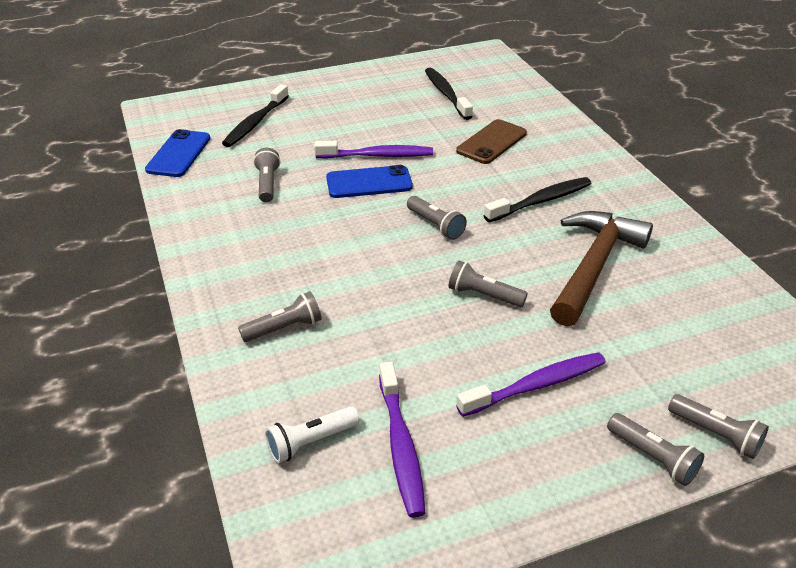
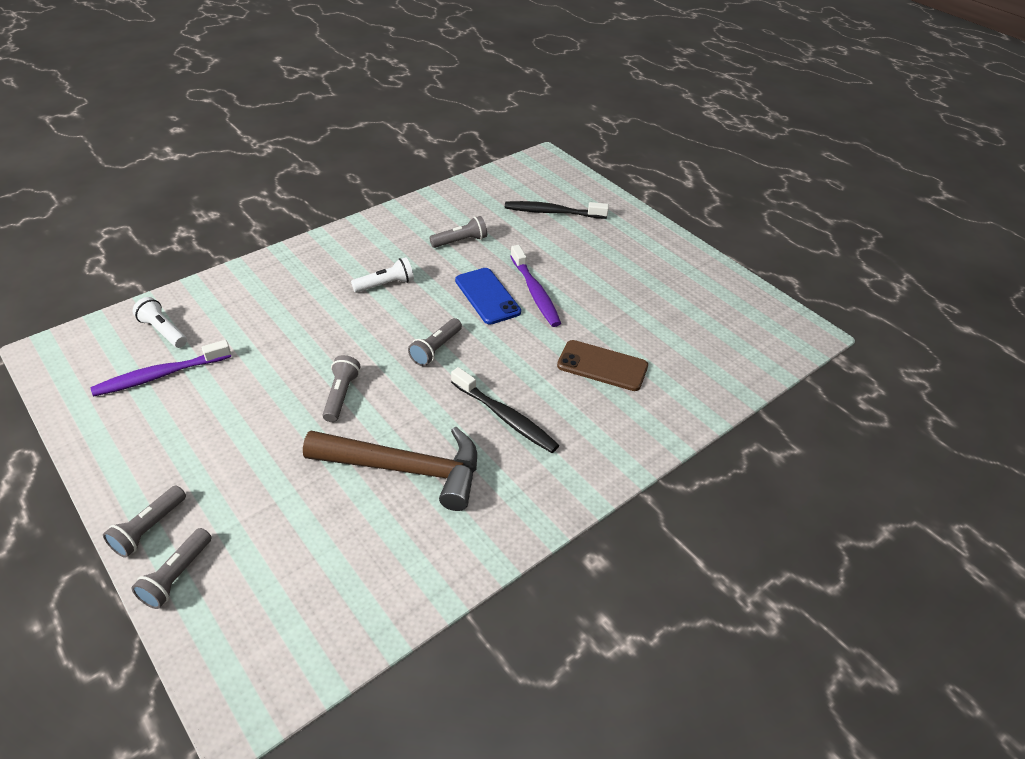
camera: 70 degrees right, 5 degrees up
(179, 154) = (483, 188): blue phone -> none
(284, 328) = (278, 293): grey flashlight -> none
(315, 243) = (385, 285): none -> white flashlight
(446, 94) = (683, 317): black toothbrush -> none
(536, 385) = (229, 443): purple toothbrush -> none

